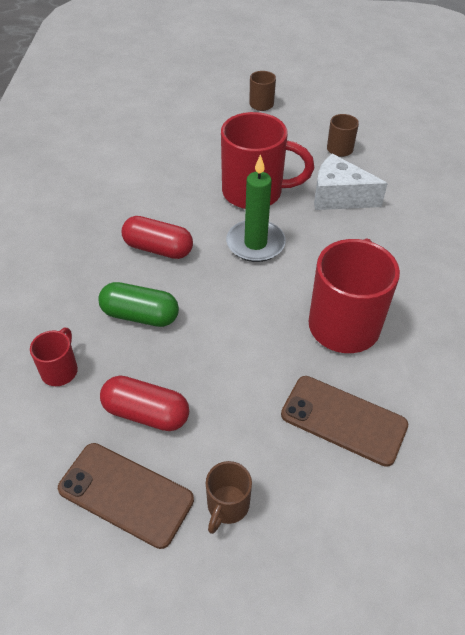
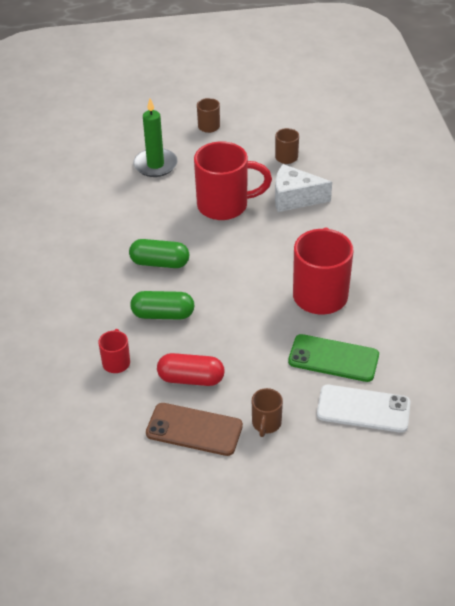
camera: 10 degrees left, 5 degrees down
(158, 249) = (160, 263): red capsule -> green capsule
(255, 243) = (237, 246): green candle -> green candle (155, 165)
(343, 420) = (333, 358): brown phone -> green phone
(371, 510) = (363, 409): none -> white phone

